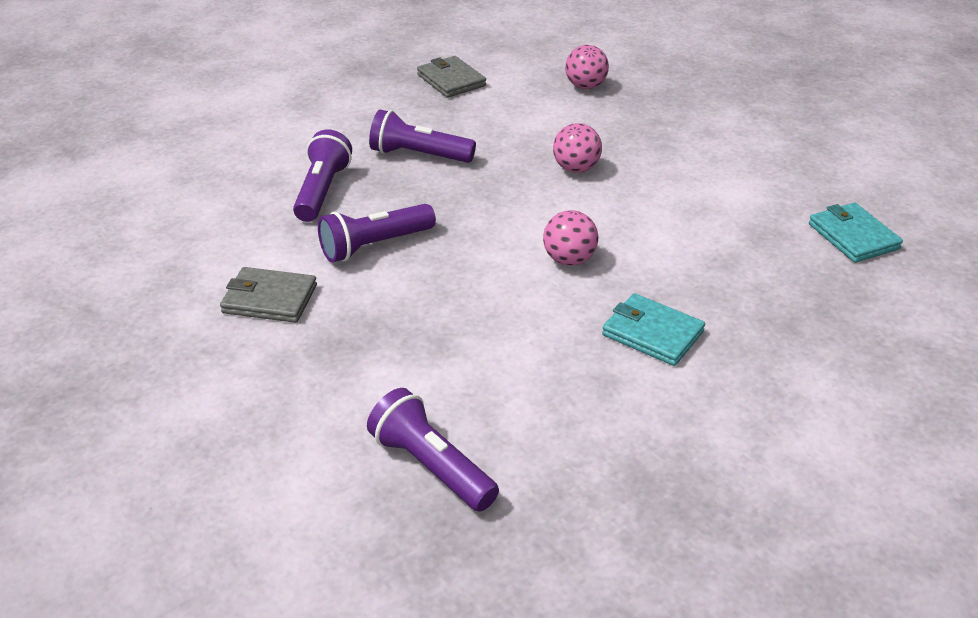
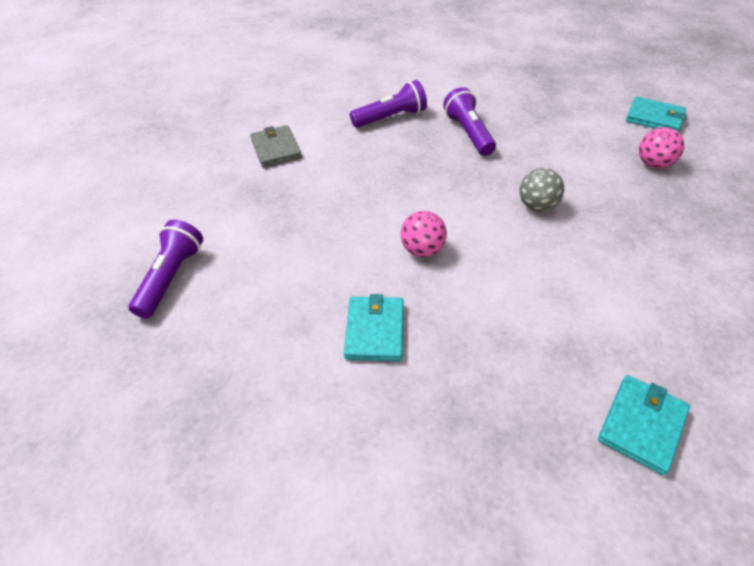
camera: 60 degrees right, 10 degrees up
(374, 246) = (357, 161): purple flashlight -> none
(451, 80) = (571, 105): grey wallet -> none
(524, 53) = (654, 118): none -> turquoise wallet
(576, 168) = (537, 206): pink ball -> grey ball

